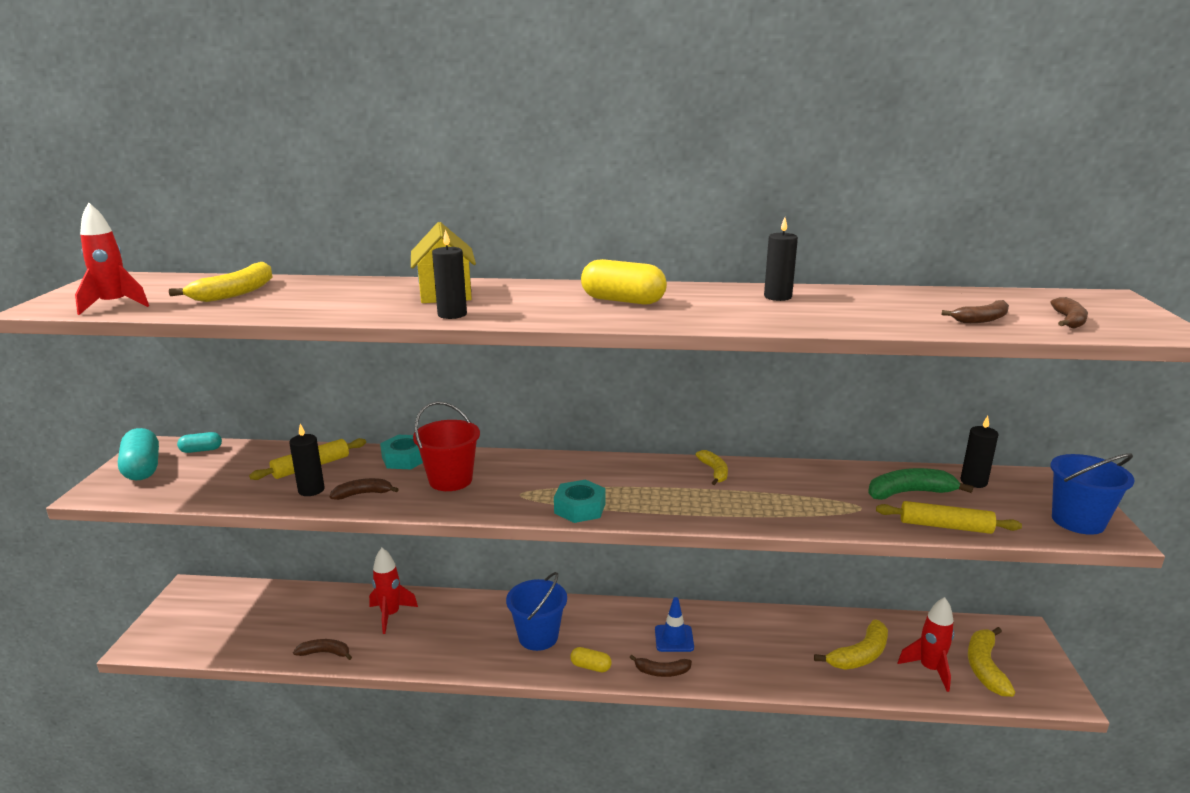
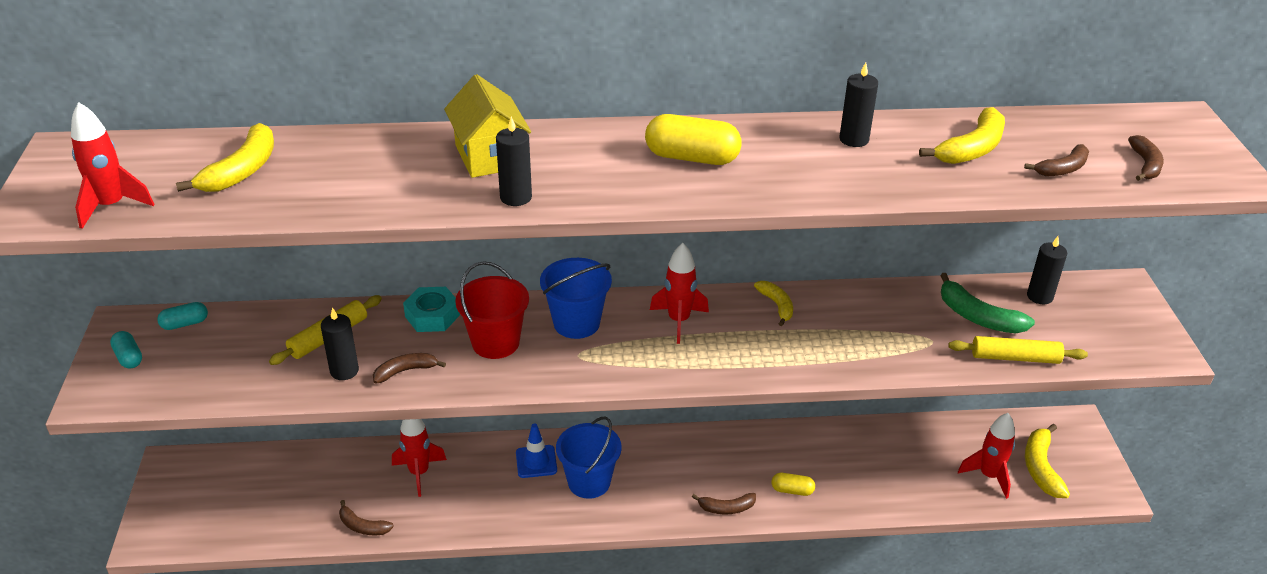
camera: 10 degrees left, 15 degrees up
(143, 468) = (129, 357): turquoise capsule -> turquoise capsule, size x0.55
(325, 653) = (362, 526): brown banana -> brown banana turned 150 degrees counterclockwise
(580, 508) = (647, 369): turquoise nut -> none
(590, 667) = (652, 511): yellow capsule -> yellow capsule (792, 490)
(620, 476) = (678, 321): none -> red rocket
(674, 638) = (732, 469): blue traffic cone -> blue traffic cone (536, 461)
(860, 655) = (921, 467): yellow banana -> yellow banana (972, 149)
(909, 493) = (978, 317): green banana -> green banana turned 120 degrees counterclockwise
(1078, 521) = (1138, 339): blue bucket -> blue bucket (576, 323)

